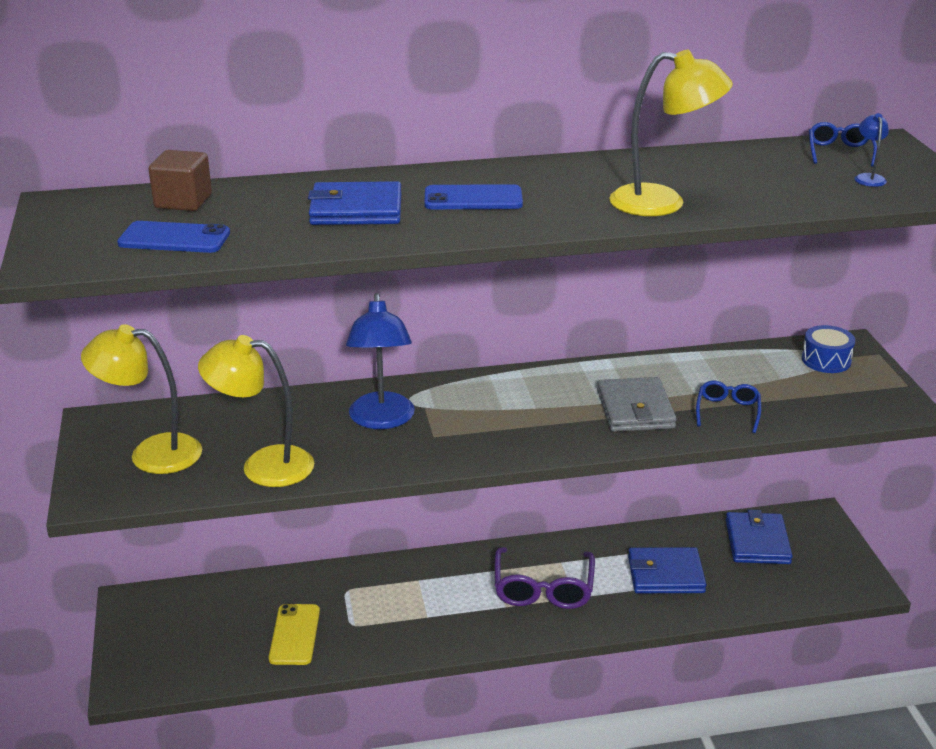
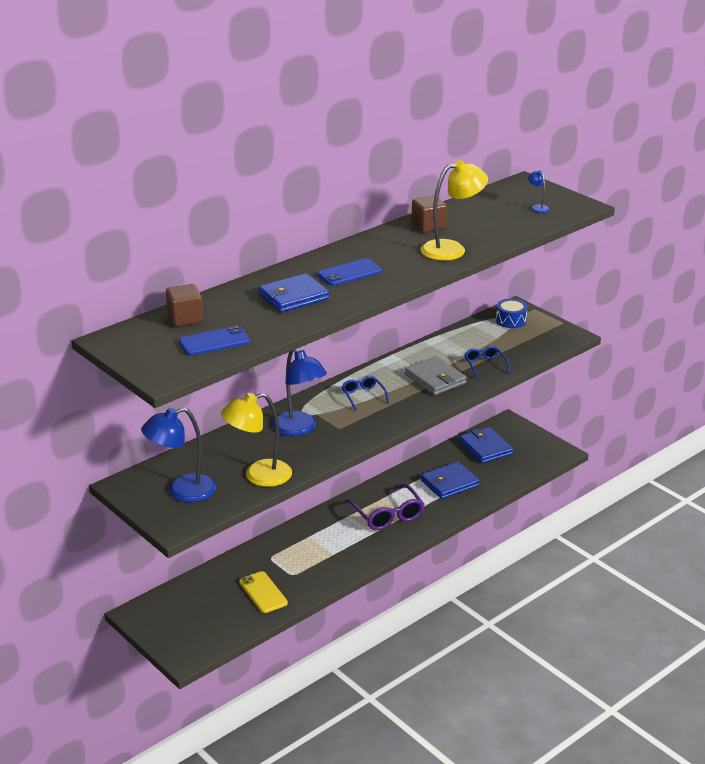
camera: 30 degrees left, 0 degrees up
(151, 453) = (182, 491): yellow lamp -> blue lamp
(665, 166) = (428, 226): none -> brown cube
(839, 152) = (508, 194): blue glasses -> blue glasses (363, 396)

